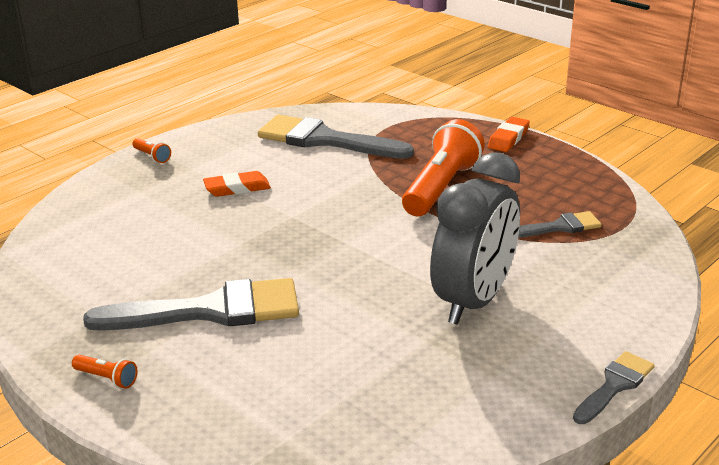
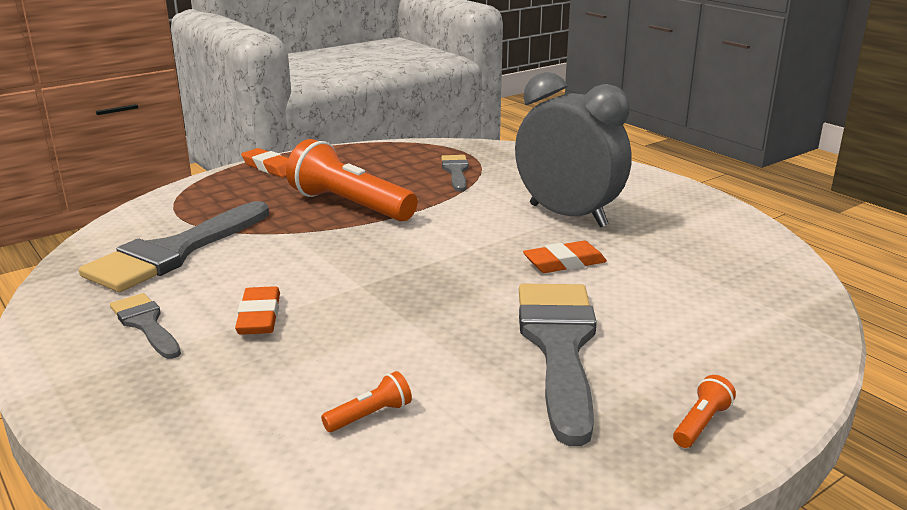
camera: 80 degrees left, 5 degrees down
(152, 156) = (85, 385): orange flashlight -> orange flashlight (370, 415)
(360, 305) = (564, 263): none -> orange eraser
(615, 385) = (688, 186): grey brush -> grey brush (146, 324)

